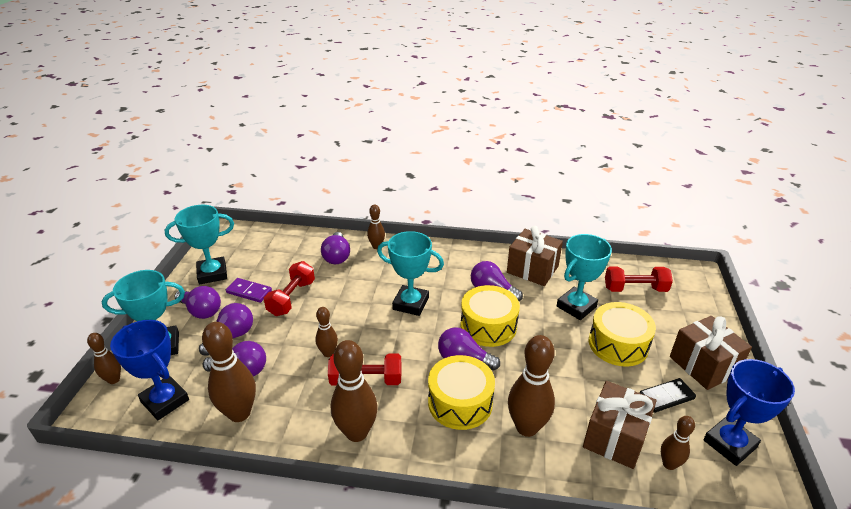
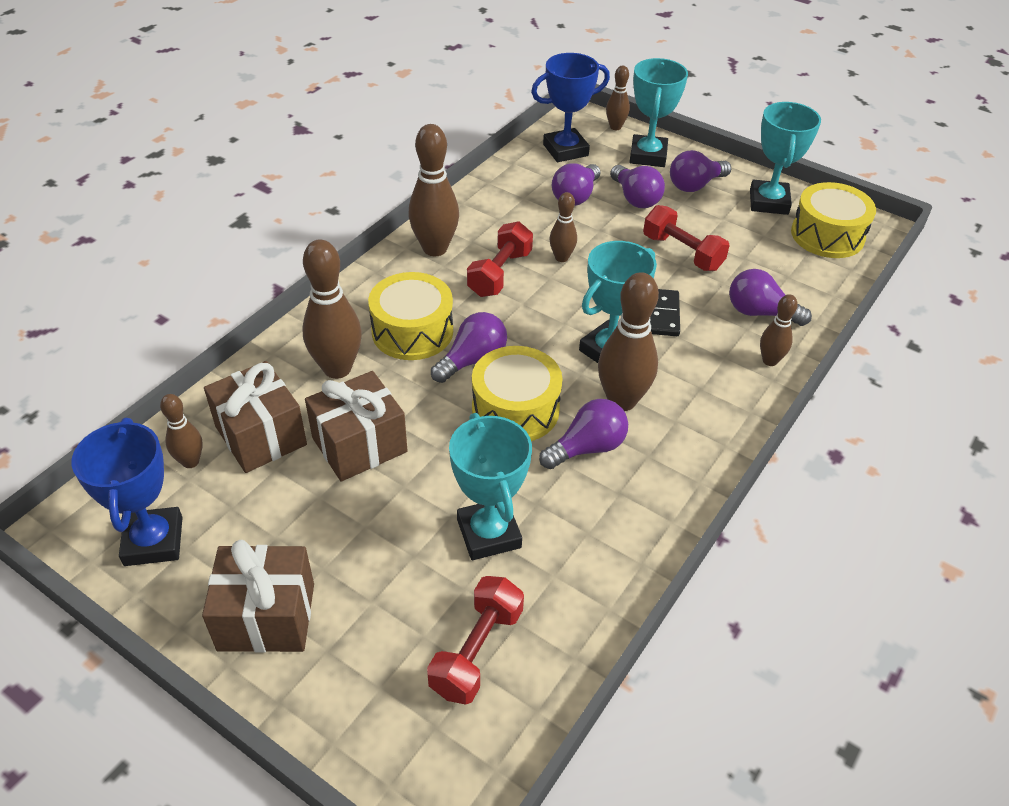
camera: 115 degrees right, 10 degrees up
(239, 413) = (517, 187): brown bowling pin -> brown bowling pin (622, 401)
(249, 292) = (714, 223): purple domino -> none
(532, 269) = (612, 527): brown gift -> brown gift (359, 445)
(618, 344) = (381, 535): yellow drum -> yellow drum (827, 235)
(666, 397) = (262, 527): black domino -> black domino (663, 315)

